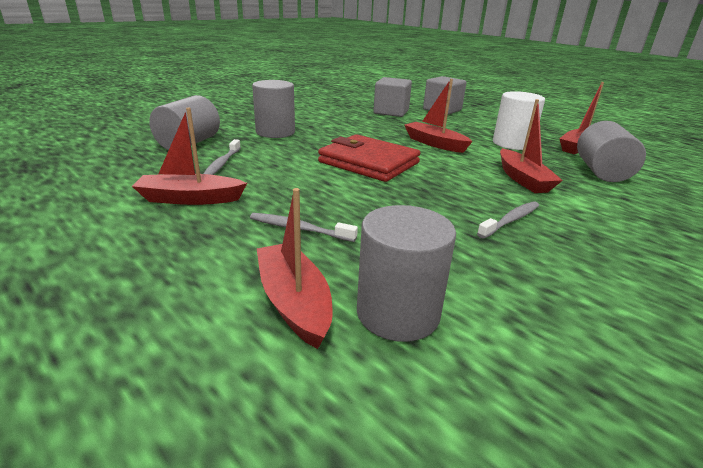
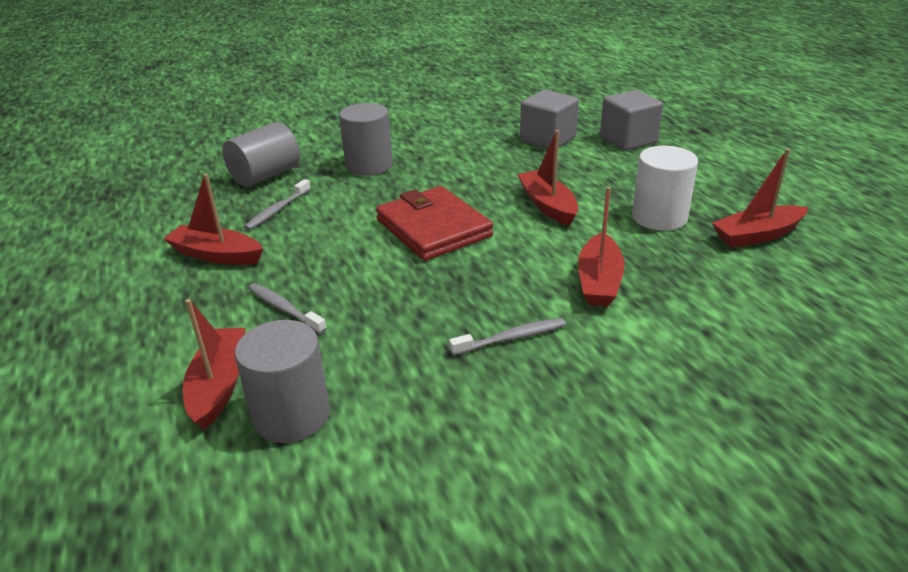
camera: 25 degrees right, 5 degrees up
(601, 172) = (731, 285): grey cylinder -> none

